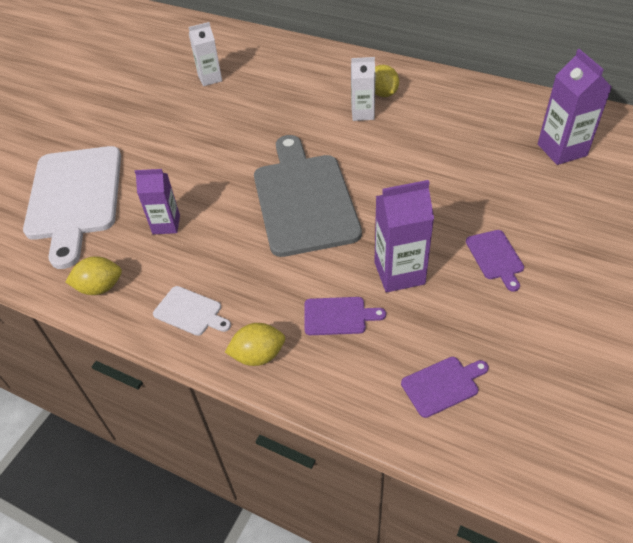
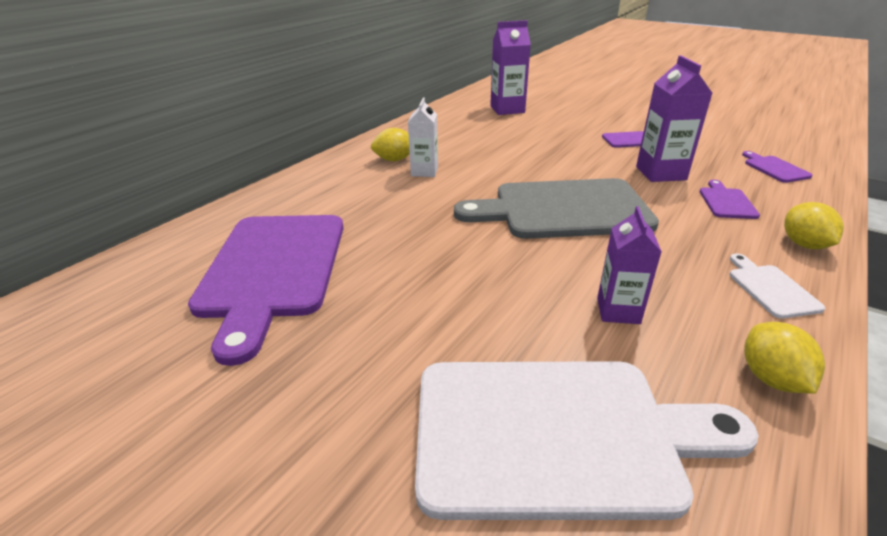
camera: 85 degrees left, 15 degrees down
(190, 312) = (770, 288): white cutting board -> white cutting board turned 45 degrees counterclockwise
(210, 78) = (272, 269): white carton -> purple cutting board

